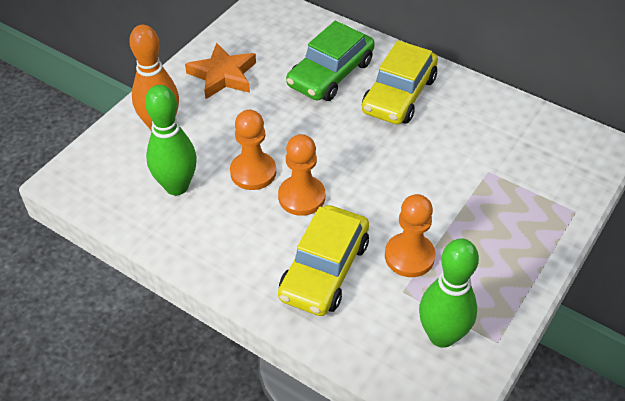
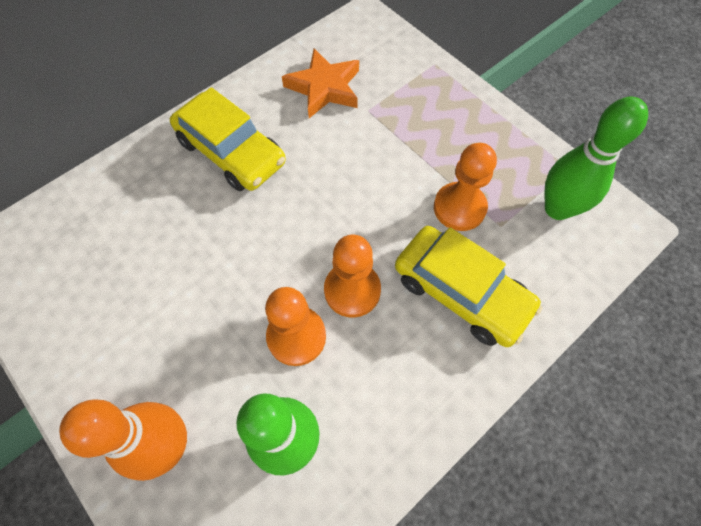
camera: 75 degrees left, 15 degrees up
(223, 75) = (105, 338): orange star -> orange star (324, 88)
(330, 74) = (165, 210): green car -> none

